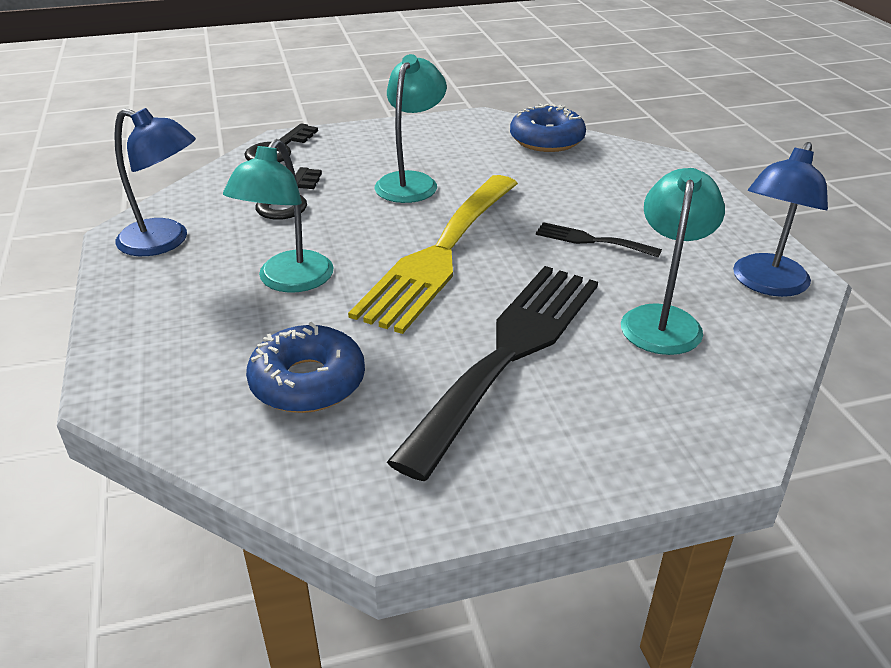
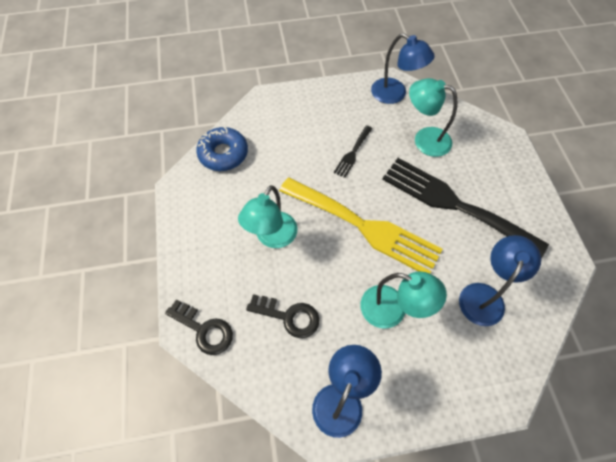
camera: 85 degrees left, 25 degrees up
(308, 382) = (484, 295): blue donut -> blue lamp
(411, 182) = (272, 237): turquoise lamp -> turquoise lamp turned 90 degrees counterclockwise

